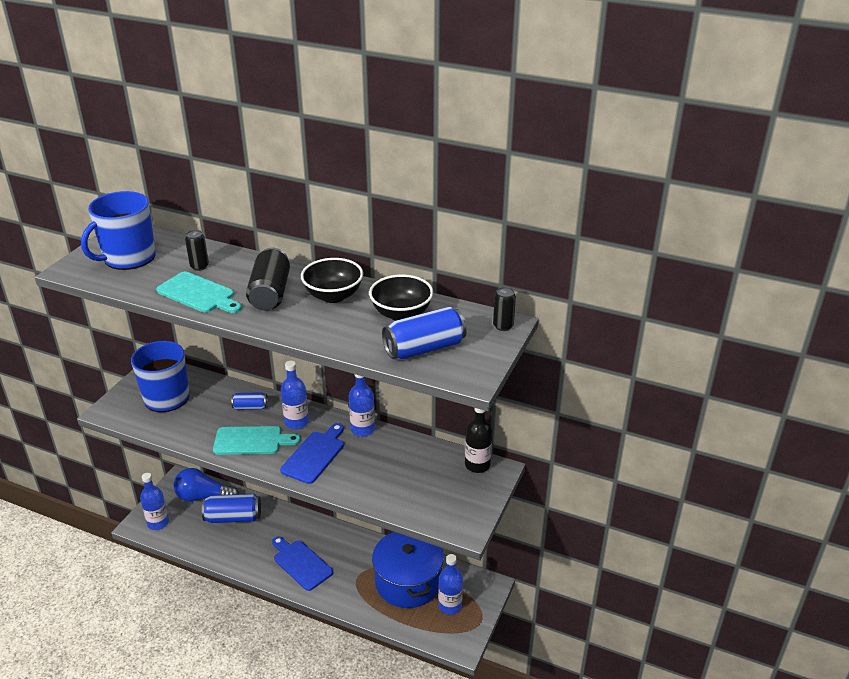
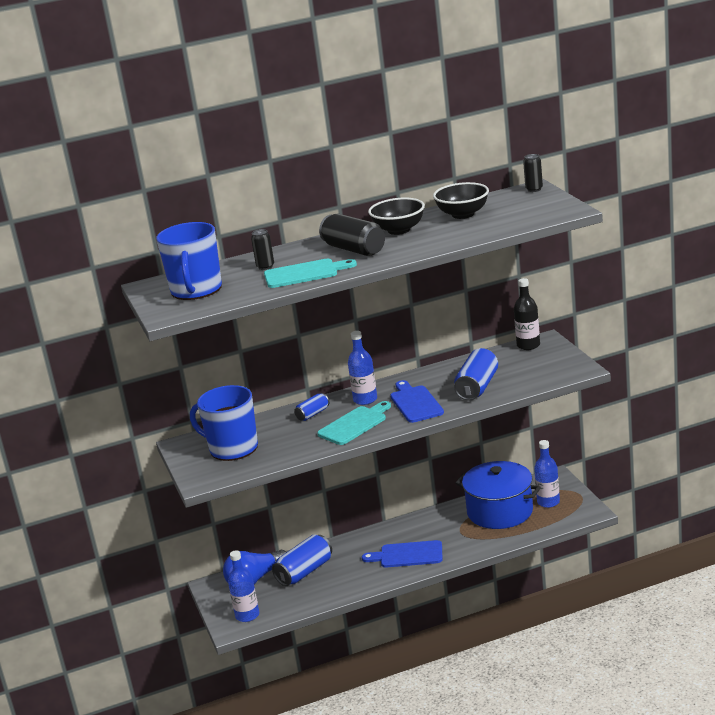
camera: 40 degrees left, 10 degrees down
(363, 429) = (419, 376): blue bottle -> none
(424, 348) = (514, 216): blue can -> blue can (477, 387)

